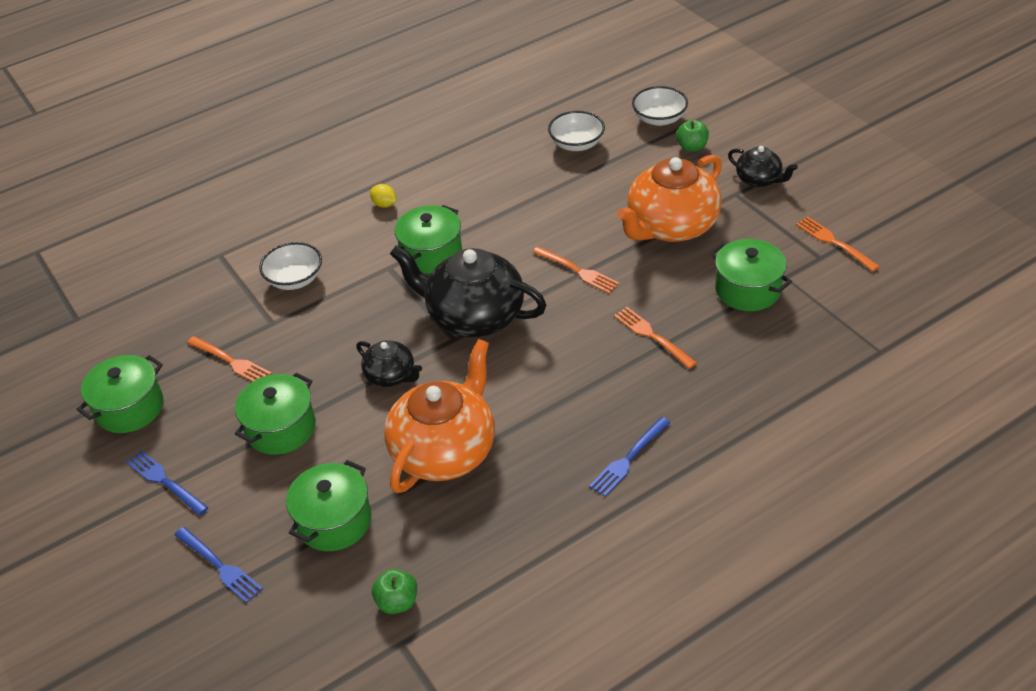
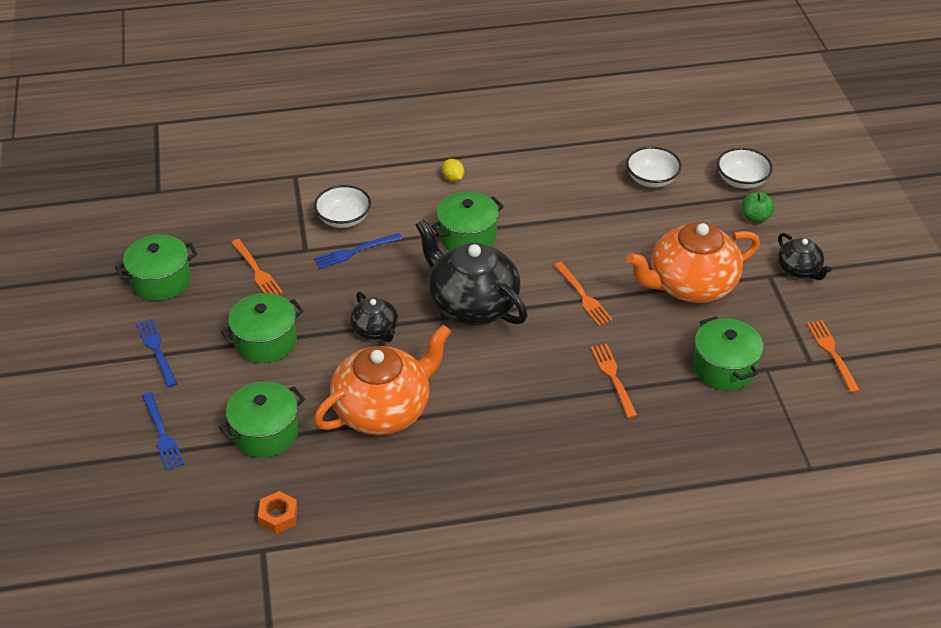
camera: 20 degrees right, 0 degrees up
(397, 602) = (278, 516): green apple -> orange nut
(628, 459) = (529, 475): blue fork -> blue fork (354, 252)

